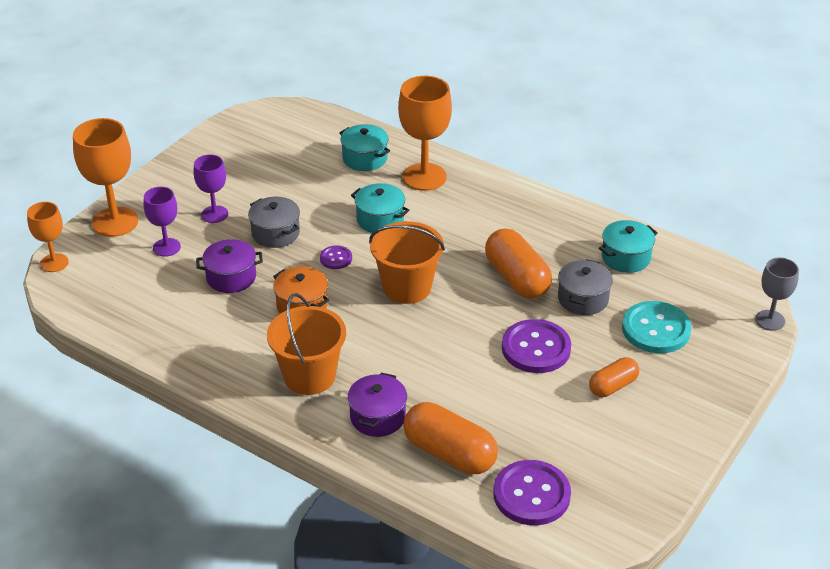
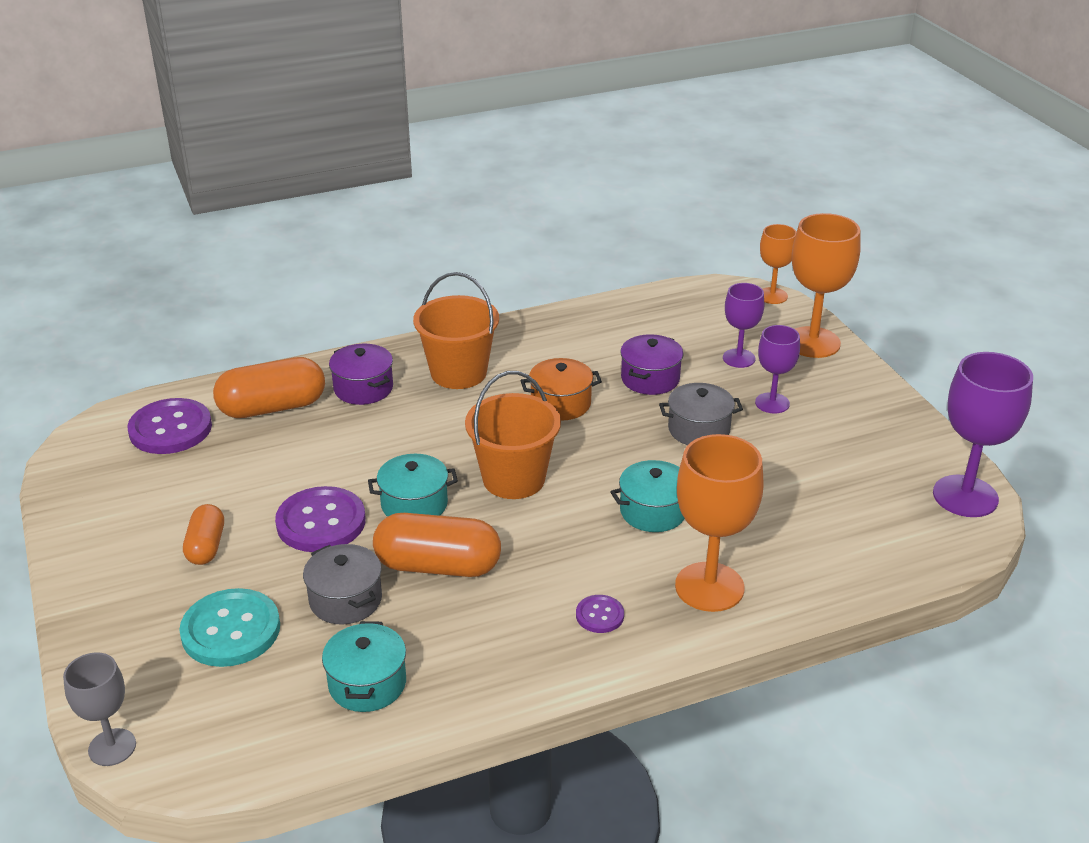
camera: 125 degrees right, 5 degrees down
(252, 119) = (965, 496): none -> purple goblet
(336, 258) = (613, 452): purple button -> purple button (599, 615)
(365, 158) = (796, 553): turquoise pot -> turquoise pot (414, 504)

